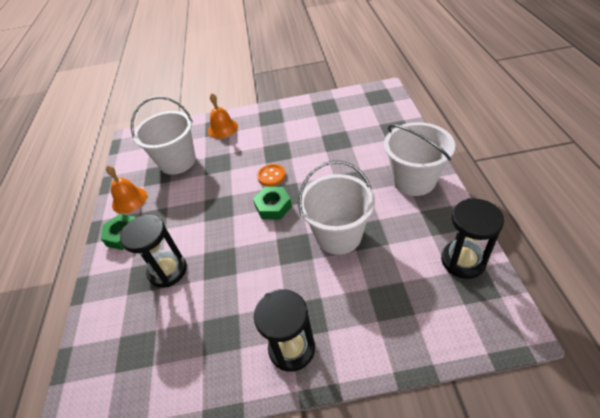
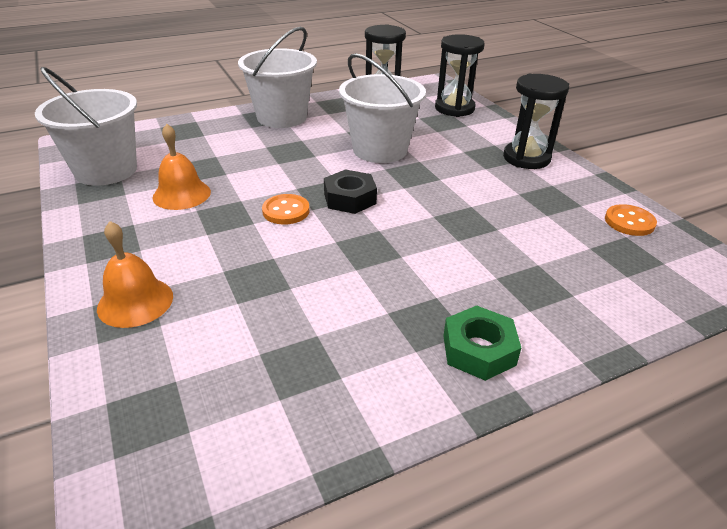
camera: 115 degrees left, 10 degrees down
(129, 200) = (389, 385): orange bell -> orange bell (181, 194)
(164, 381) = (629, 222): none -> orange button
(167, 271) = (508, 265): black hourglass -> black hourglass (454, 108)
(177, 161) = (253, 343): white bucket -> white bucket (106, 170)
(273, 206) = (350, 198): green nut -> black nut

